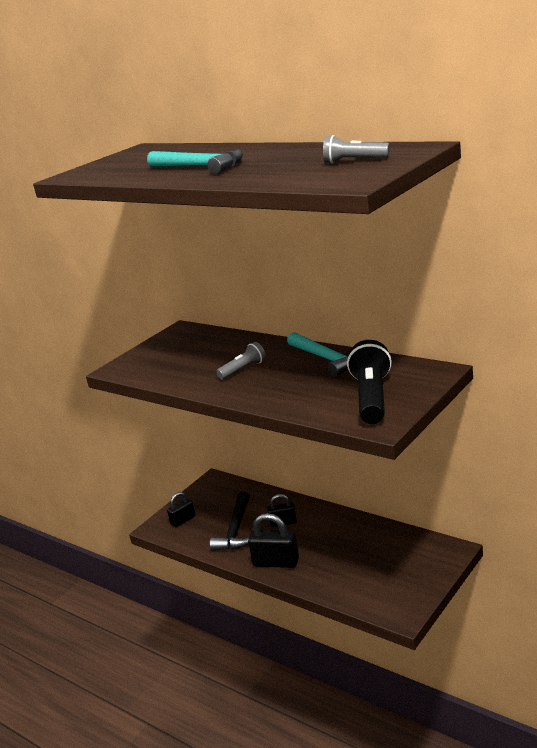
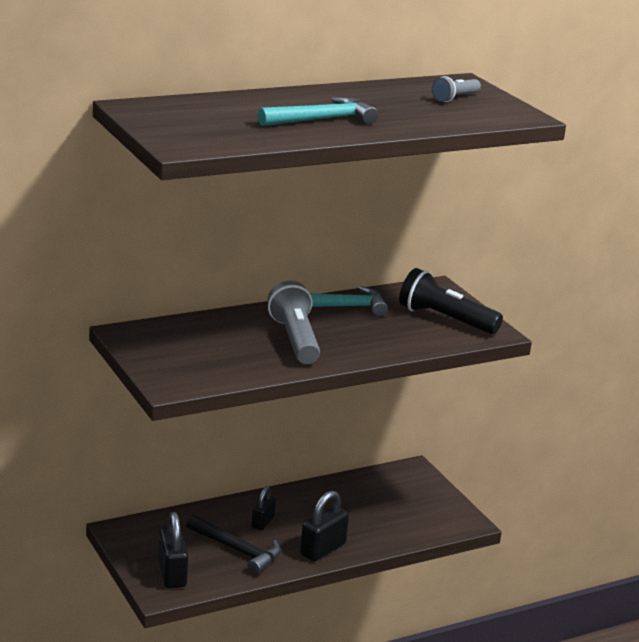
camera: 70 degrees left, 0 degrees up
(183, 520) = (172, 573): black padlock -> black padlock, size x1.61
(243, 369) = (294, 339): grey flashlight -> grey flashlight, size x1.82

